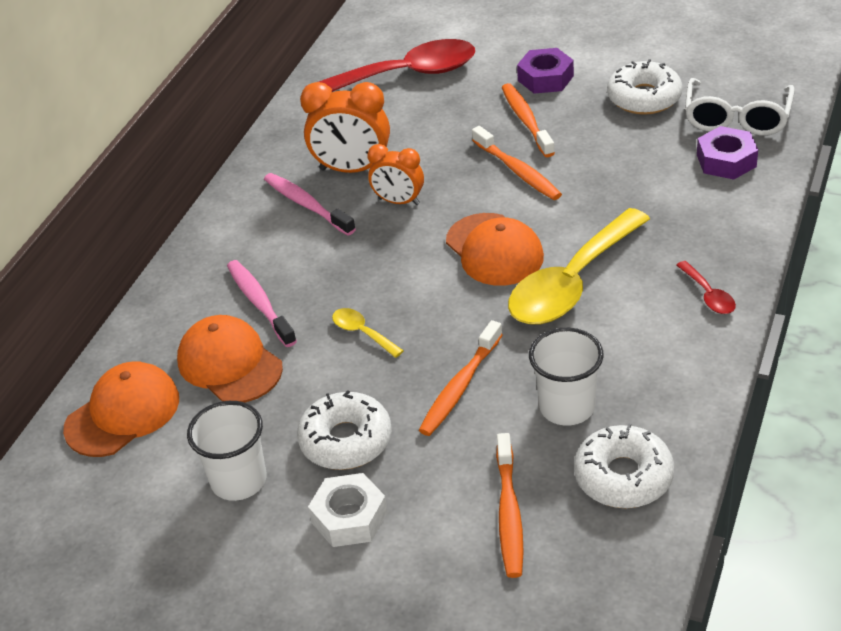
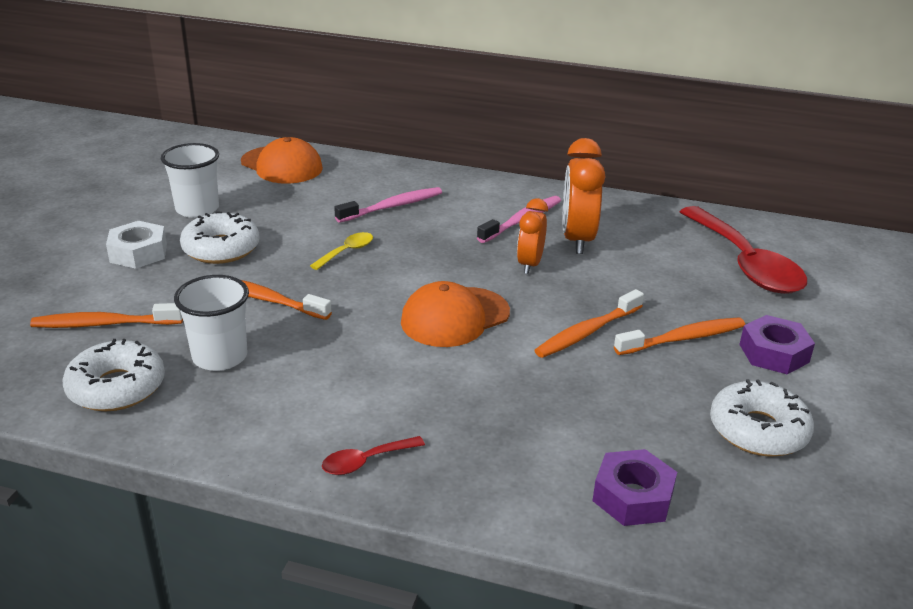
camera: 80 degrees right, 10 degrees down
(229, 364) = (323, 199): orange cap -> none
(572, 282) = (399, 364): yellow spoon -> none
(737, 118) = (734, 515): white glasses -> none

